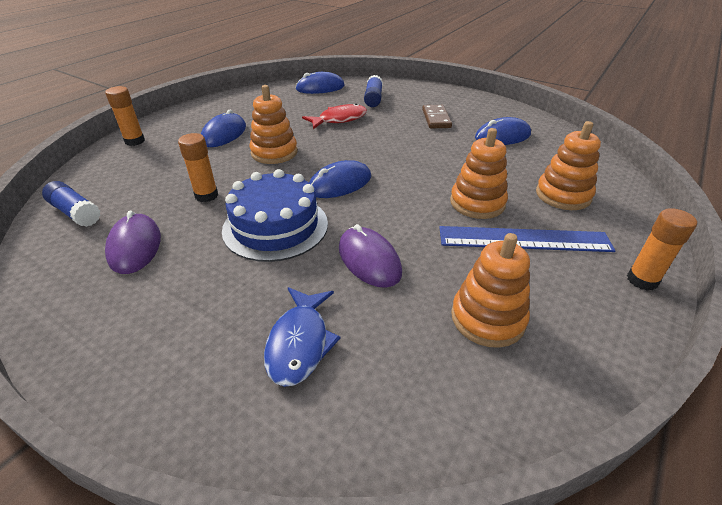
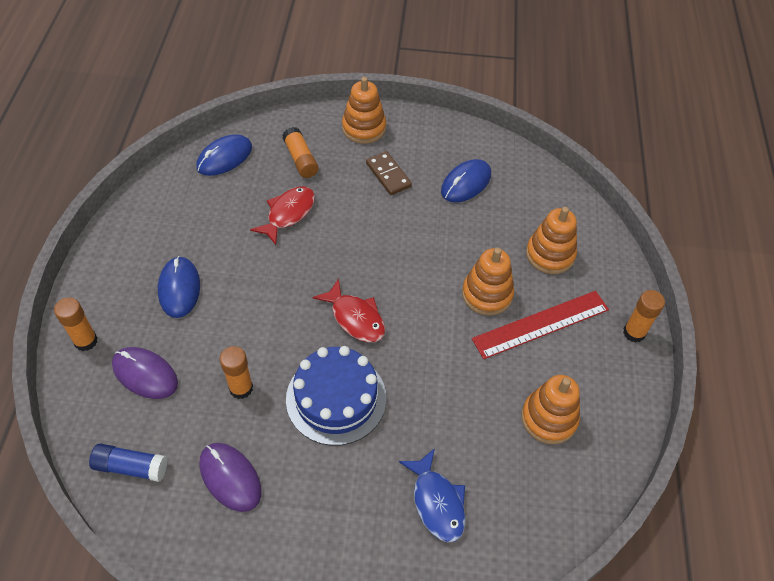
camera: 30 degrees left, 15 degrees up
(274, 153) = (259, 298): orange stacking toy -> orange stacking toy (364, 128)
(340, 184) = (355, 318): blue mouse -> red fish
(369, 260) = (437, 400): purple mouse -> purple mouse (145, 374)
(373, 98) = (300, 159): blue glue stick -> orange glue stick
(524, 239) = (541, 324): blue ruler -> red ruler

